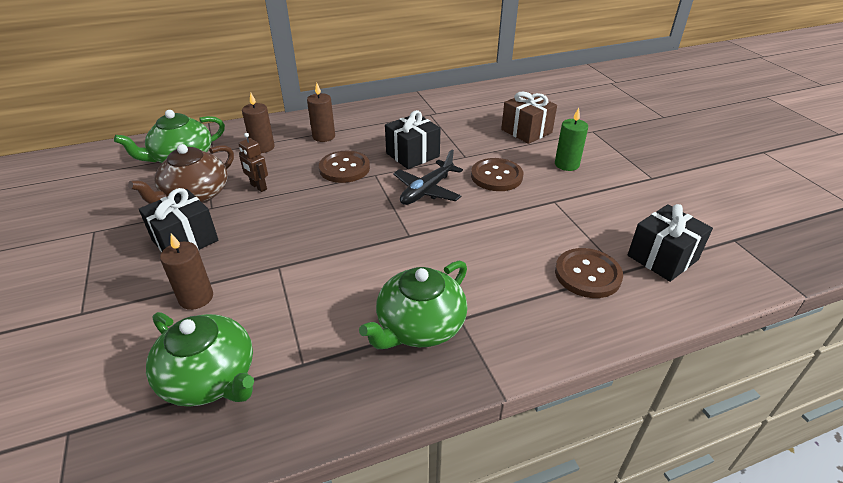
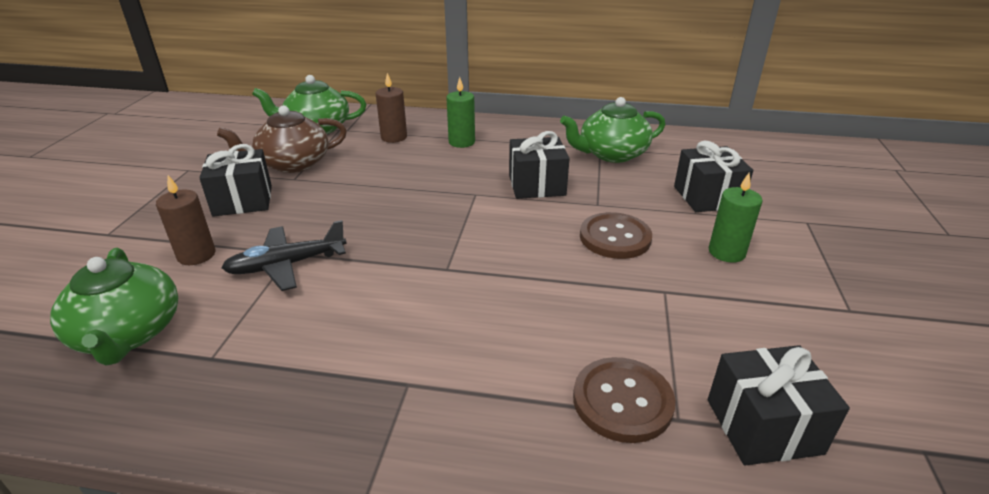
camera: 30 degrees right, 5 degrees down
(258, 187) = (352, 172): brown robot -> none
(324, 136) = (461, 142): brown candle -> green candle
(344, 168) = (450, 178): brown button -> none
(420, 326) = (357, 372): green teapot -> green teapot (612, 154)
(427, 191) = (514, 228): black plane -> black plane (286, 265)
(526, 131) = (707, 197): brown gift -> black gift

